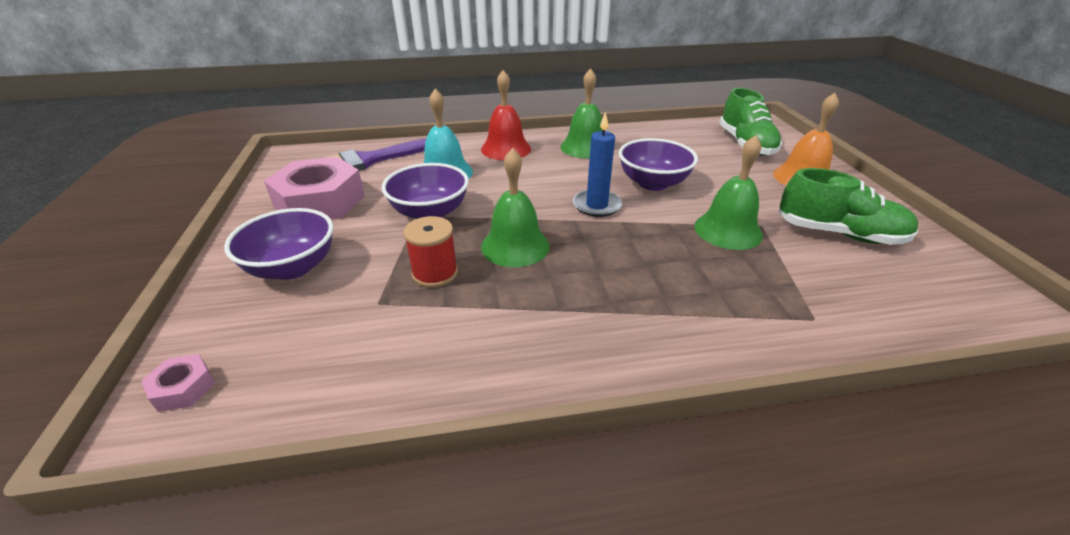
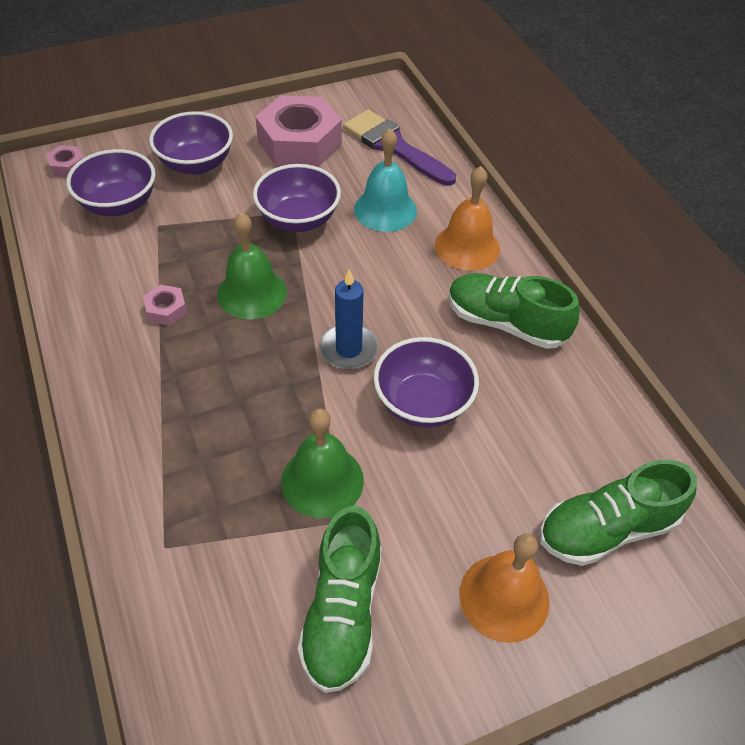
camera: 75 degrees right, 15 degrees up
(315, 334) = (119, 204): none -> purple bowl
(435, 273) = (200, 248): red spool -> none
(506, 149) = (467, 246): red bell -> orange bell
(518, 302) = (166, 309): none -> pink nut
(585, 147) = (505, 323): green bell -> green shoe

